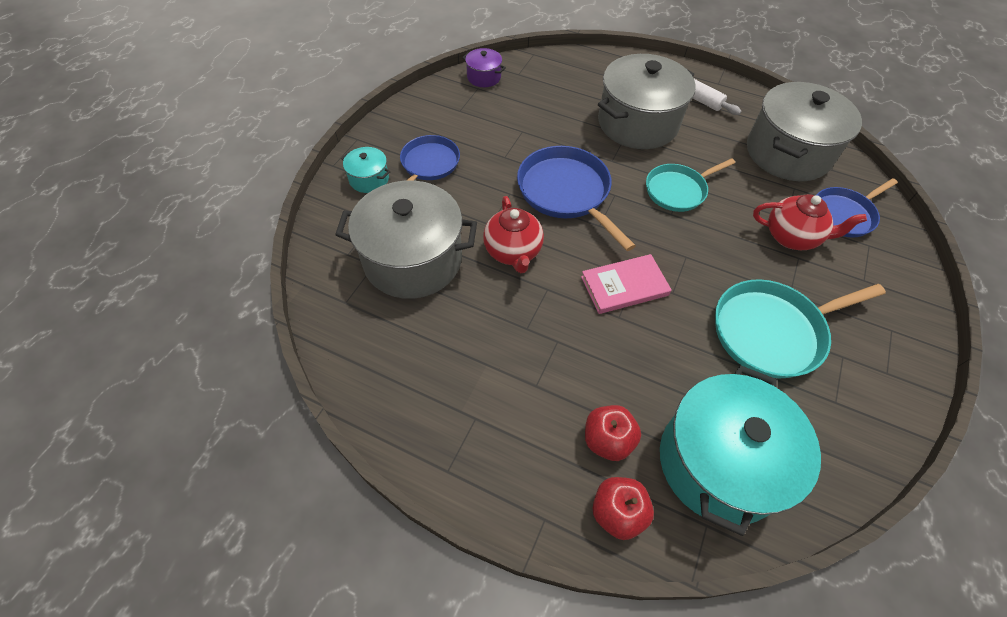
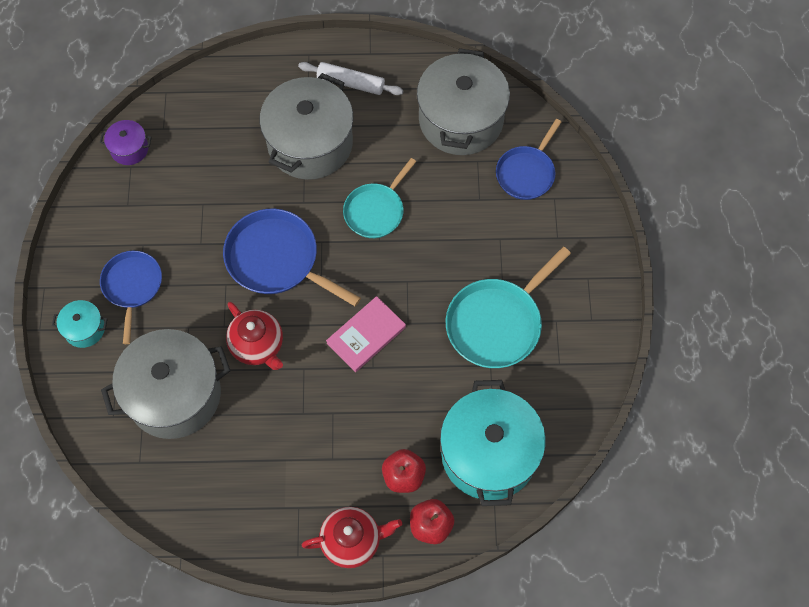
camera: 25 degrees left, 10 degrees up
(792, 237) = (489, 219): red teapot -> red teapot (352, 541)

